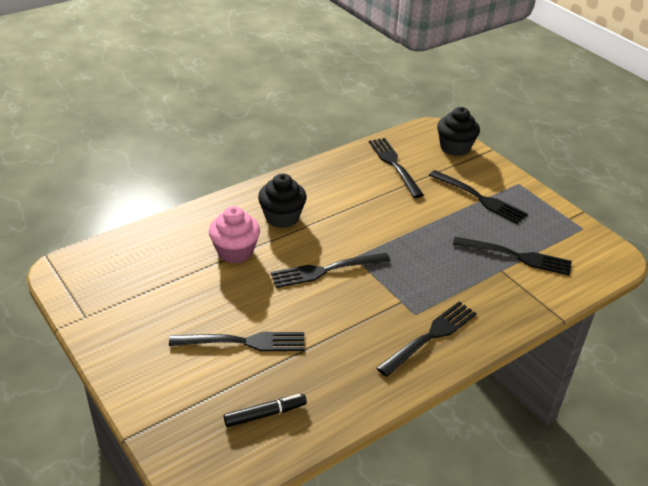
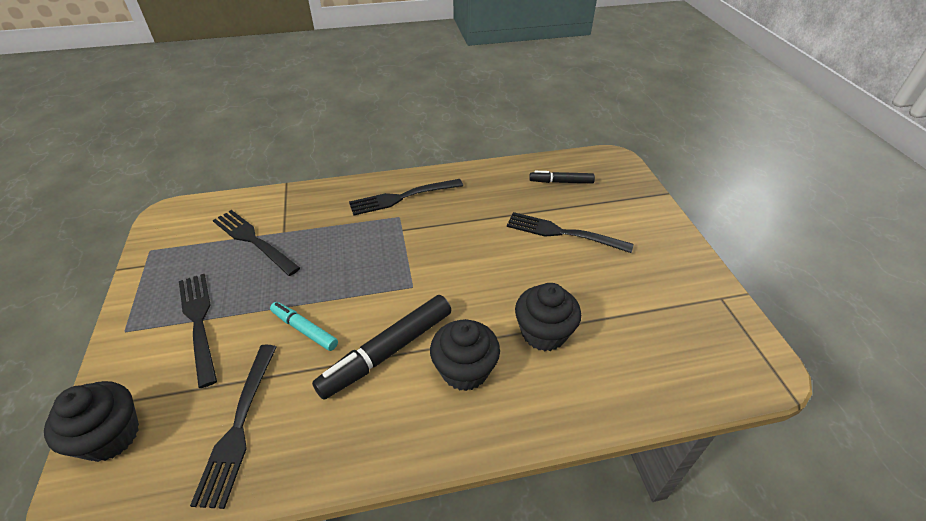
camera: 155 degrees left, 5 degrees up
(235, 251) = (543, 333): pink cupcake -> black cupcake
(326, 270) = (452, 279): black fork -> none
(340, 214) = (387, 352): none -> black marker
(406, 211) = (304, 329): none -> turquoise marker

